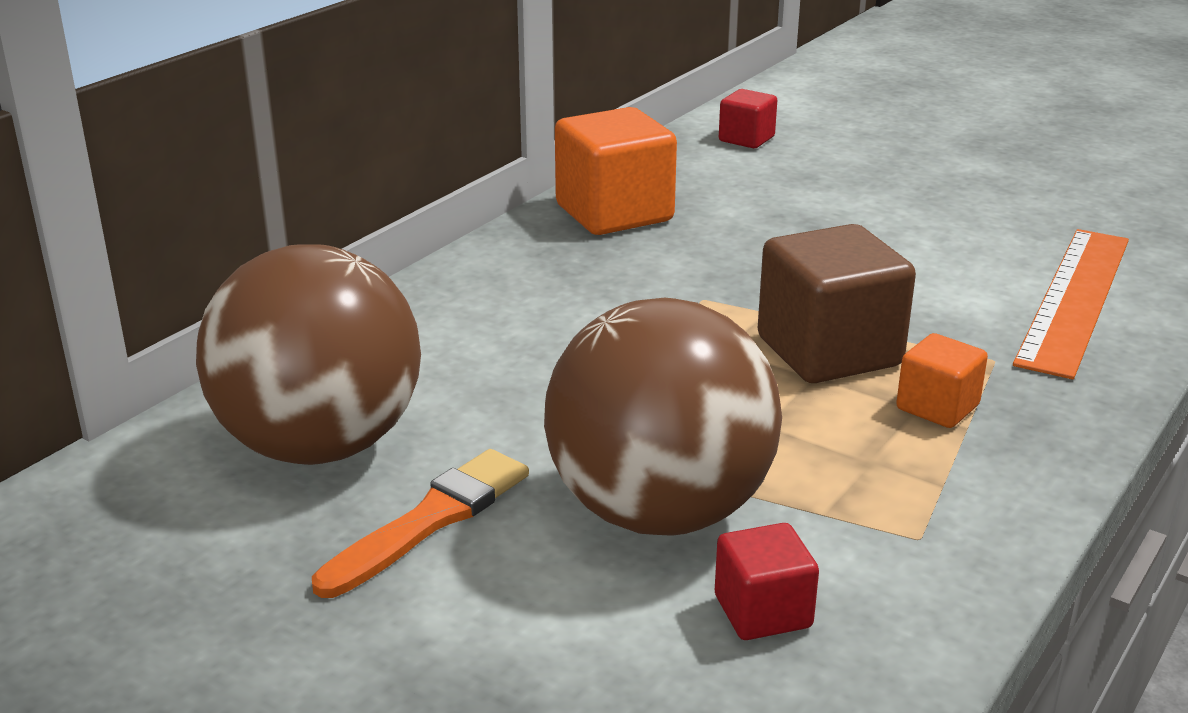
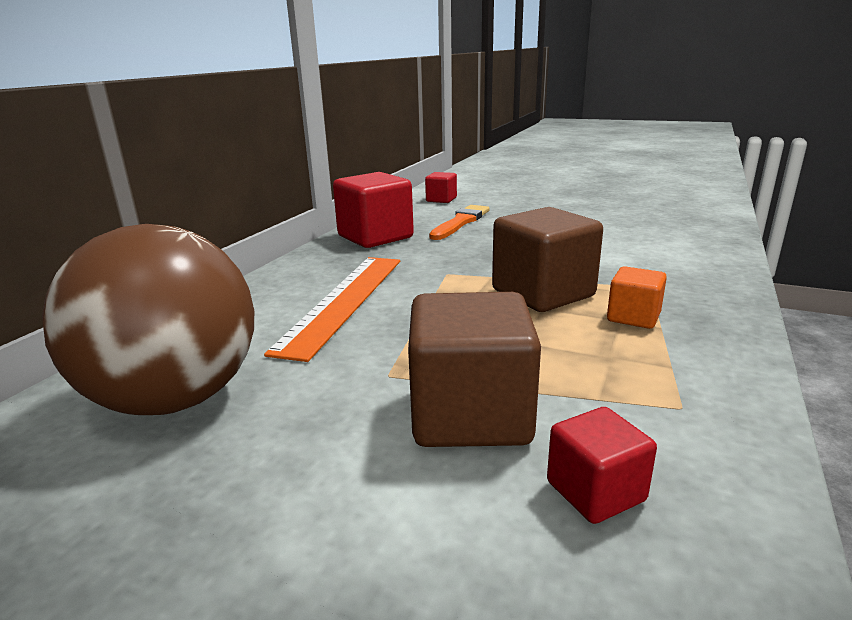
camera: 10 degrees left, 5 degrees down
(430, 520) = (275, 449): orange brush -> orange brush (460, 222)
(614, 213) = (375, 237): orange cube -> red cube
(659, 512) = (470, 415): brown ball -> brown cube
(1075, 299) = (673, 251): orange ruler -> orange ruler (344, 301)

